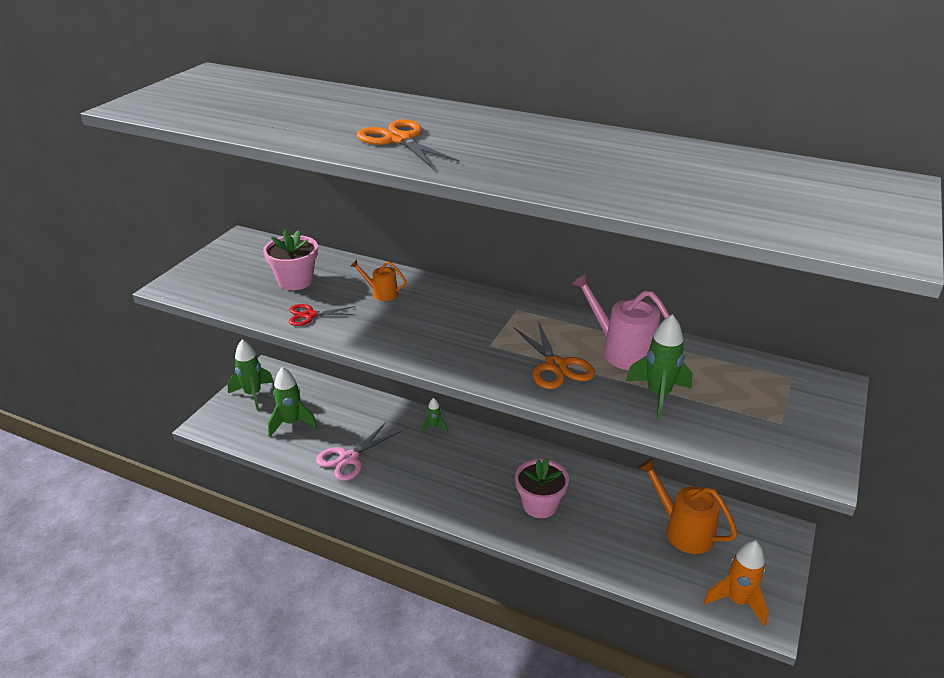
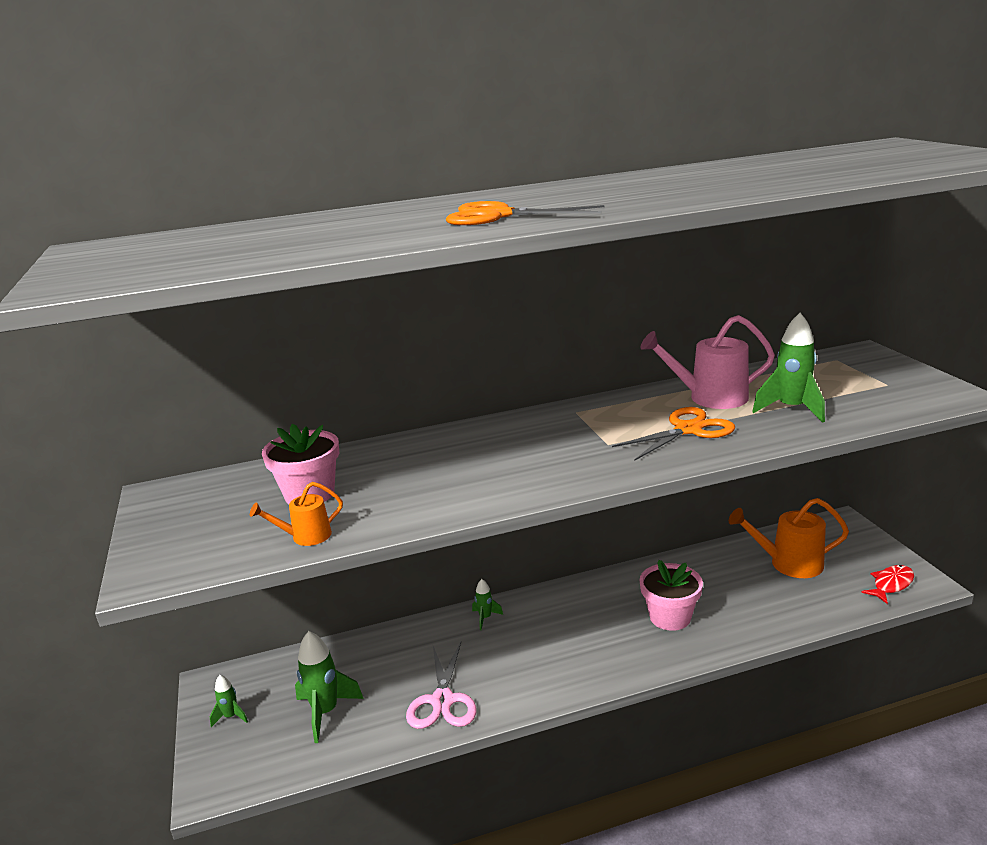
camera: 40 degrees left, 10 degrees down
(253, 394) = (231, 716): green rocket -> green rocket, size x0.53
(310, 315) = (389, 511): red scissors -> none
(381, 293) = (427, 459): orange watering can -> orange watering can (305, 537)
(556, 366) = (688, 430): orange scissors -> orange scissors turned 60 degrees counterclockwise
(737, 601) = (891, 584): orange rocket -> red fish

